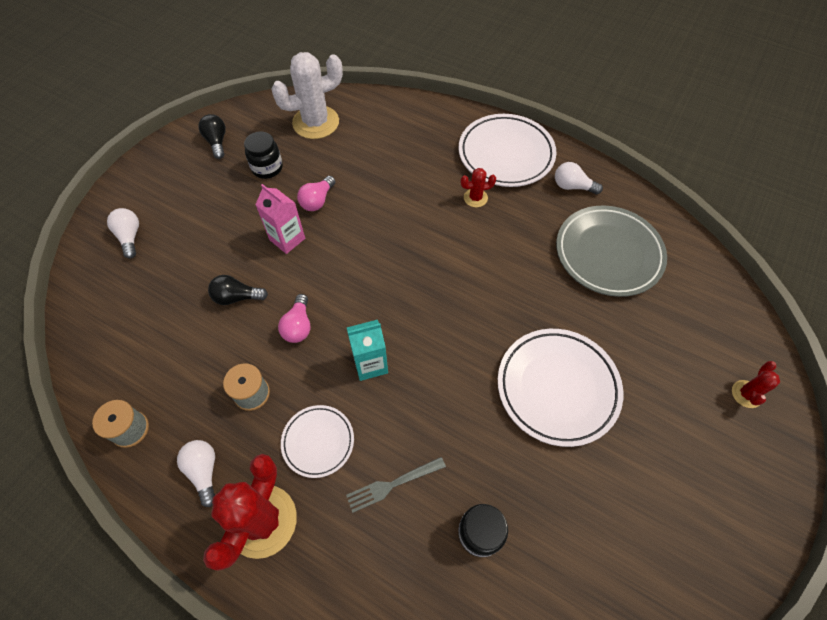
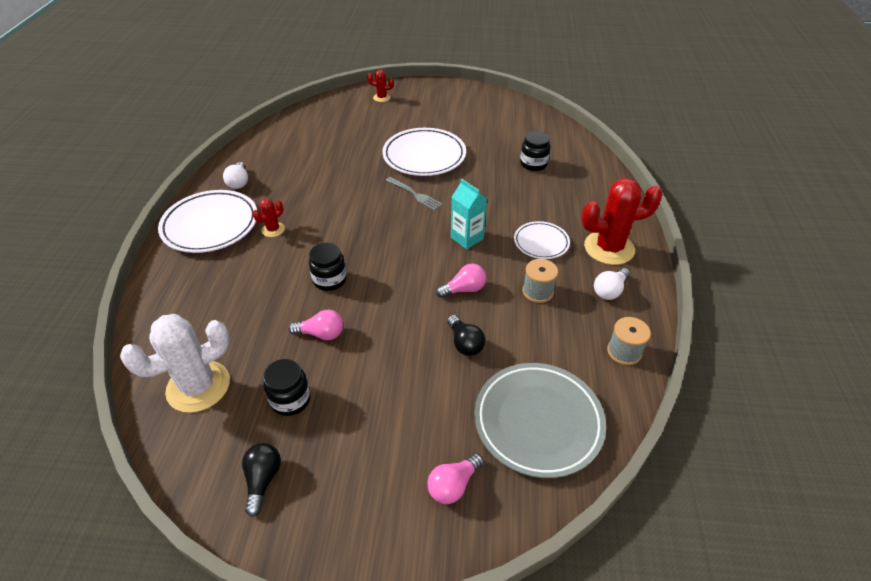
camera: 115 degrees left, 15 degrees down
(130, 237) = (453, 485): white light bulb -> pink light bulb
(217, 142) = (263, 480): black light bulb -> black light bulb turned 135 degrees clockwise
(287, 239) = (381, 336): pink carton -> none
(316, 122) = (198, 386): white cactus -> white cactus turned 75 degrees counterclockwise
(378, 223) = (330, 280): none -> black jar
(392, 484) = (537, 202): grey fork -> grey fork (415, 194)
(475, 198) = (273, 230): red cactus -> red cactus turned 75 degrees clockwise
(608, 254) = (302, 155): grey plate -> grey plate (538, 421)

